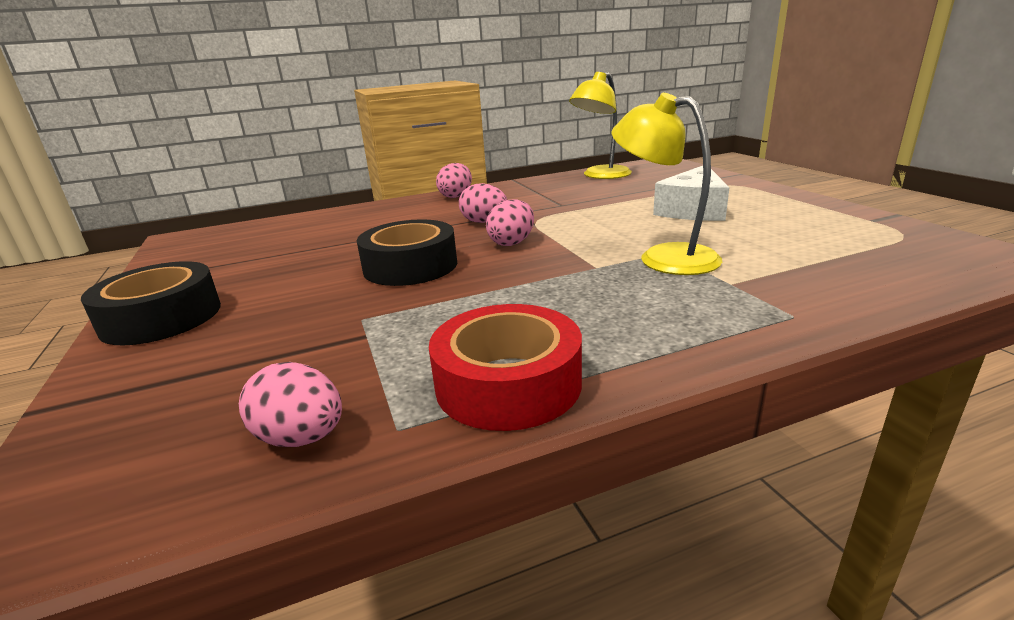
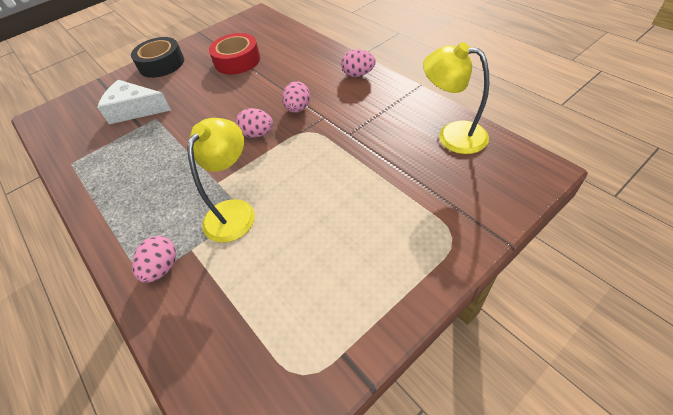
camera: 75 degrees right, 25 degrees up
(301, 438) = (70, 143): pink egg -> pink egg (162, 268)
(410, 266) = (218, 108): black tape -> none
(508, 383) = (94, 182): red tape -> red tape (237, 61)
(693, 209) = (350, 215): white cheese -> white cheese (135, 110)

